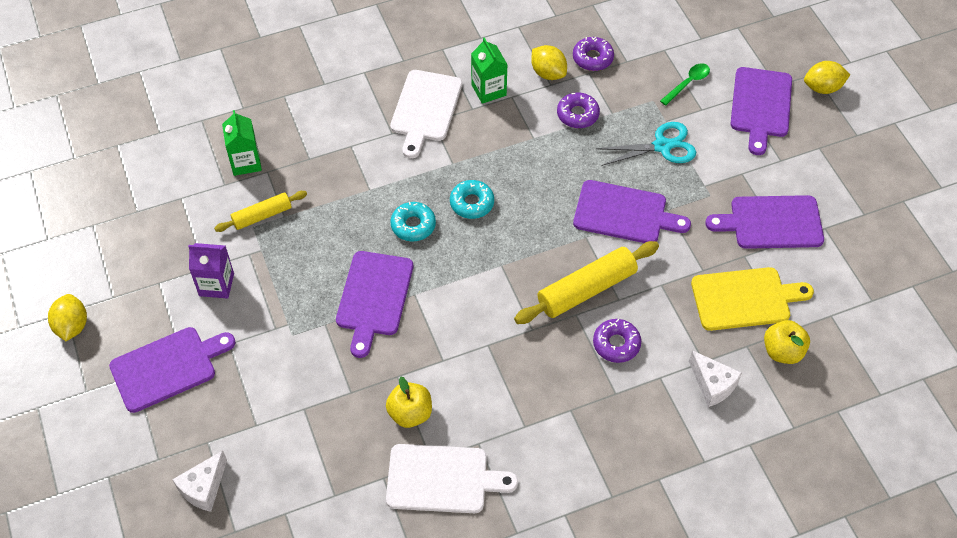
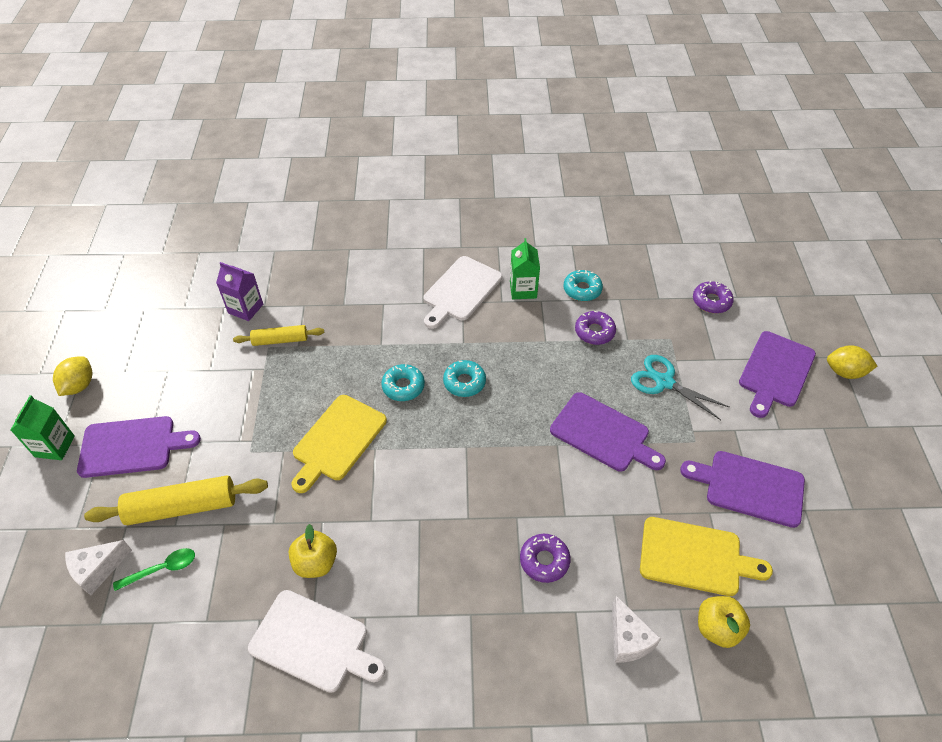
camera: 20 degrees right, 5 degrees down
(216, 284) = (212, 387): purple carton -> purple carton (245, 308)
(246, 162) = (290, 293): green carton -> green carton (54, 446)
(374, 297) = (337, 440): purple cutting board -> yellow cutting board
(548, 73) = (582, 289): yellow lemon -> turquoise donut
(586, 289) = (537, 496): yellow rolling pin -> yellow rolling pin (182, 507)
(592, 58) = (628, 287): purple donut -> purple donut (711, 301)
(662, 146) = (664, 382): turquoise scissors -> turquoise scissors turned 150 degrees counterclockwise
(688, 83) = (709, 332): green spoon -> green spoon (162, 569)

